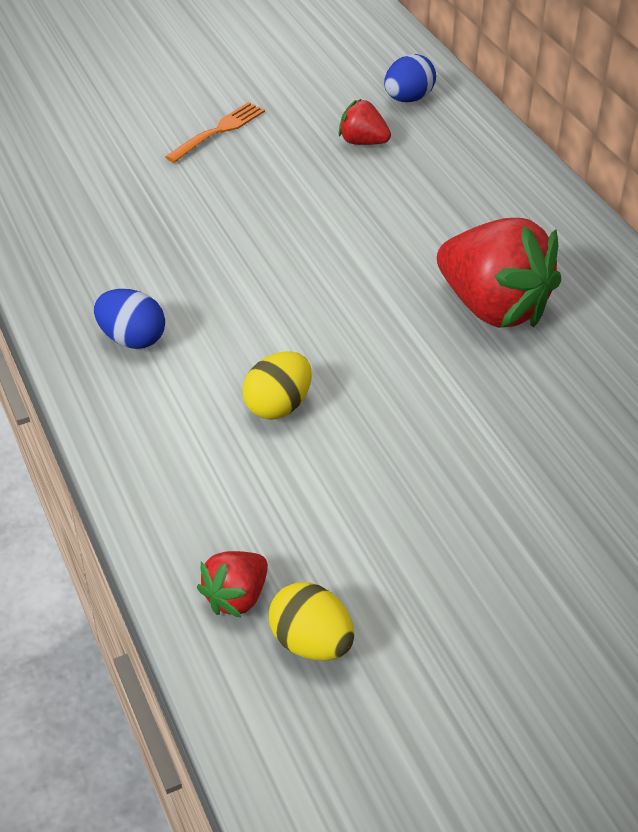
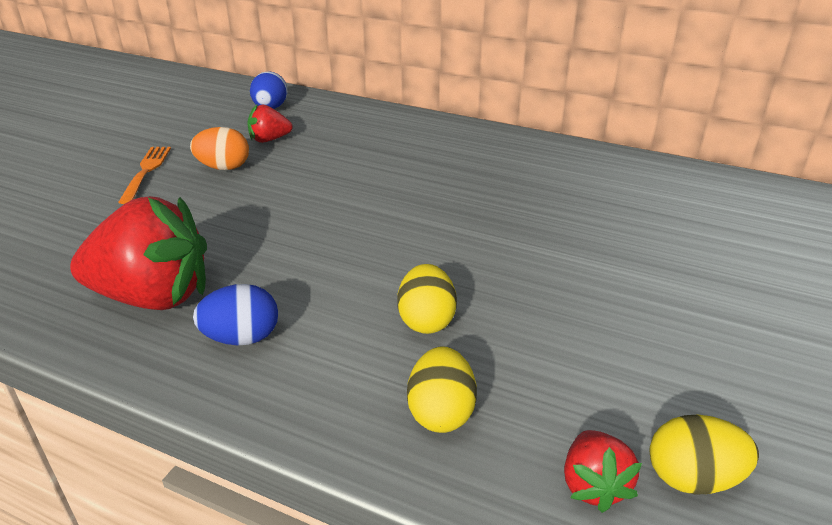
camera: 40 degrees left, 10 degrees down
(200, 481) = (441, 412): none -> yellow egg
(287, 158) = (224, 167): none -> orange egg
(493, 308) = (481, 191): red strawberry -> red strawberry (153, 297)

